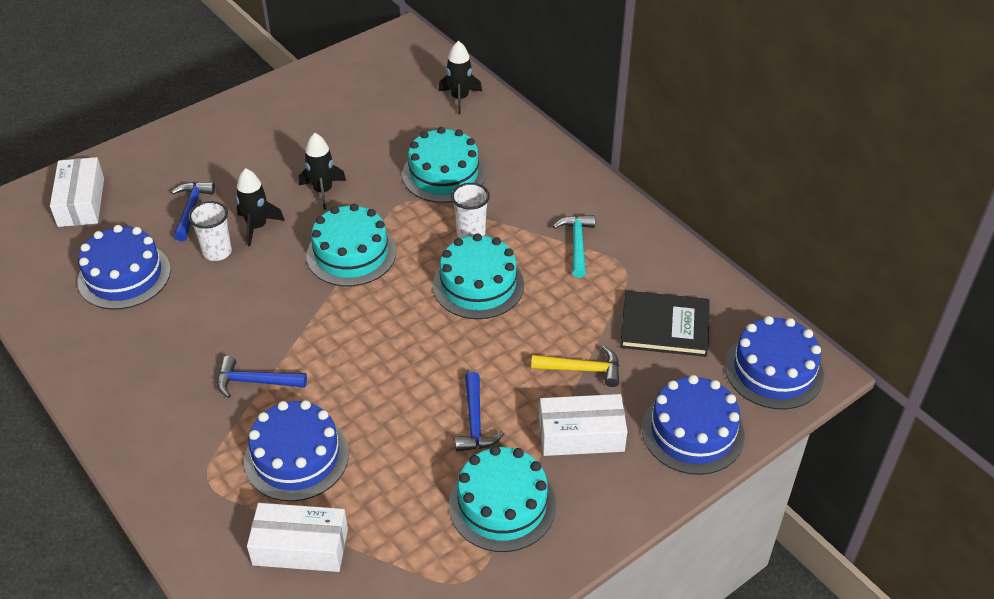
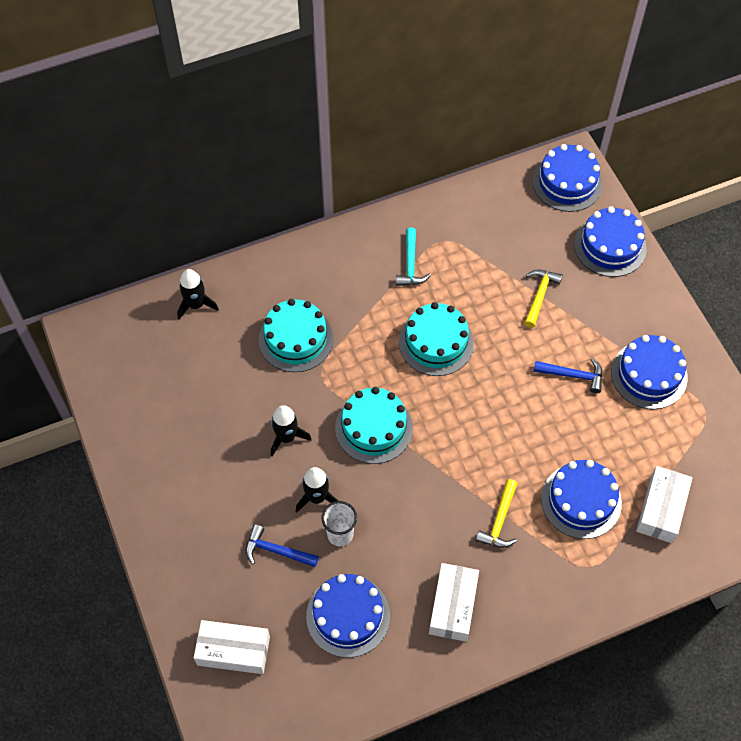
camera: 75 degrees left, 15 degrees up
(255, 381) = (499, 521): blue hammer -> yellow hammer
(471, 233) = (376, 335): white cup -> none
(502, 505) = (649, 375): turquoise cake -> blue cake
(577, 244) = (410, 264): turquoise hammer -> turquoise hammer turned 105 degrees counterclockwise
(581, 434) = (598, 312): white box -> white box (453, 606)
(664, 326) = (511, 233): black book -> none

